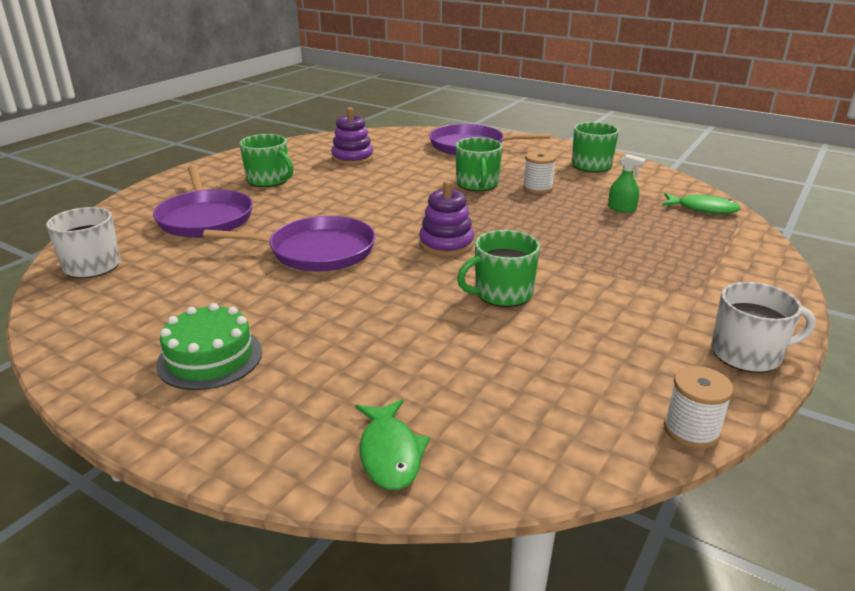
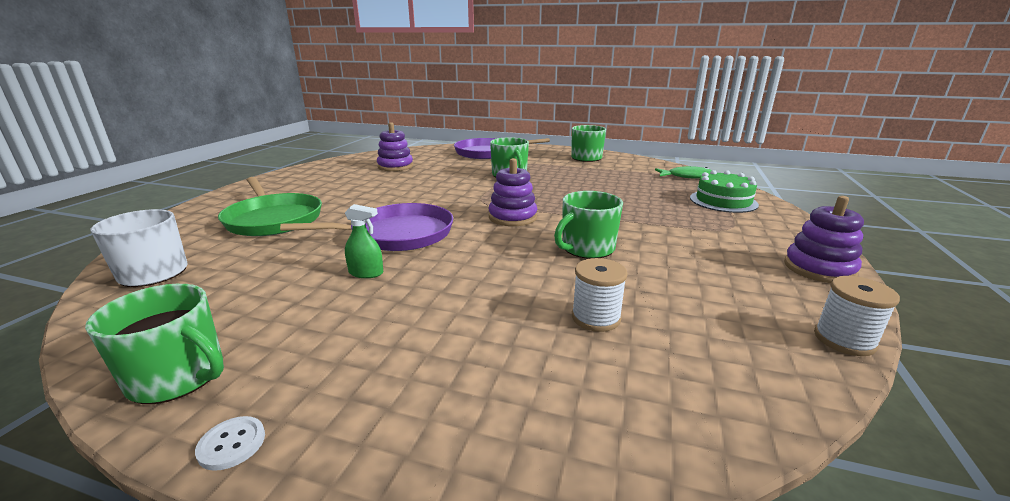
camera: 15 degrees left, 5 degrees down
(127, 418) = (232, 444): none -> white button
(205, 218) = (273, 219): purple pan -> green pan
(210, 358) = (323, 348): green cake -> green cake (723, 201)
(269, 180) = (326, 186): green mug -> green mug (178, 376)
(390, 453) = (587, 422): green fish -> none
(537, 188) = (558, 174): white spool -> white spool (596, 318)
(621, 209) = (631, 181): green spray bottle -> green spray bottle (366, 273)
(747, 354) = (819, 269): white mug -> purple stacking toy

